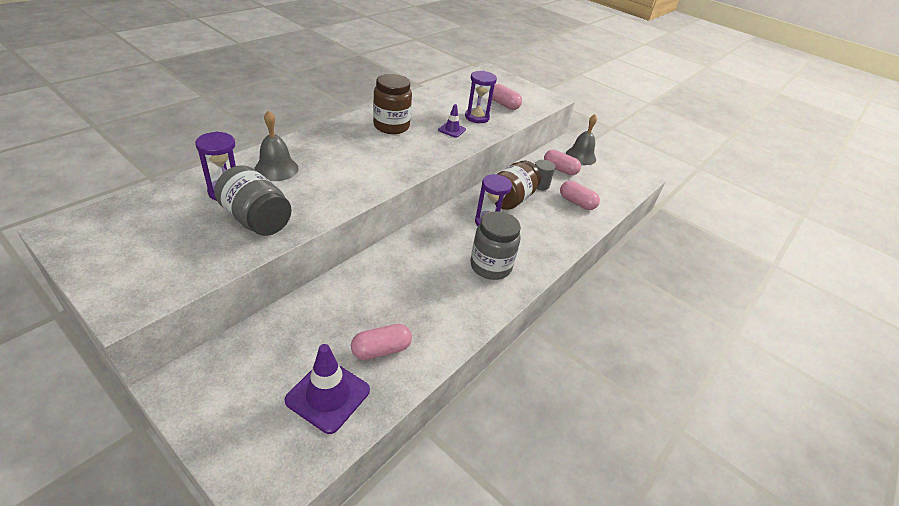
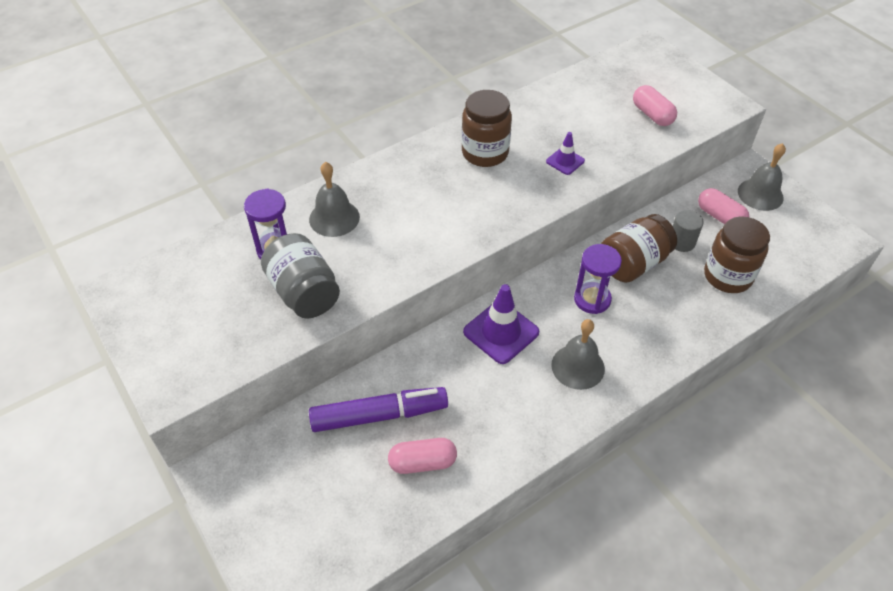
camera: 20 degrees right, 10 degrees up
(328, 395) = (357, 508): purple traffic cone -> purple traffic cone (501, 332)
(335, 318) = (379, 415): none -> purple marker
(477, 117) = (606, 139): purple hourglass -> none
(490, 266) = (578, 366): grey jar -> grey bell
(577, 202) = (727, 276): pink capsule -> brown jar

